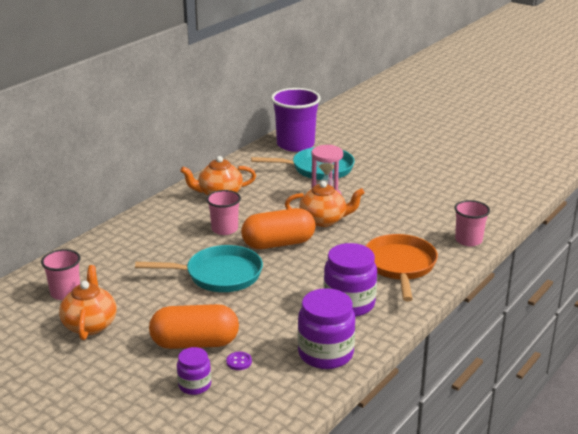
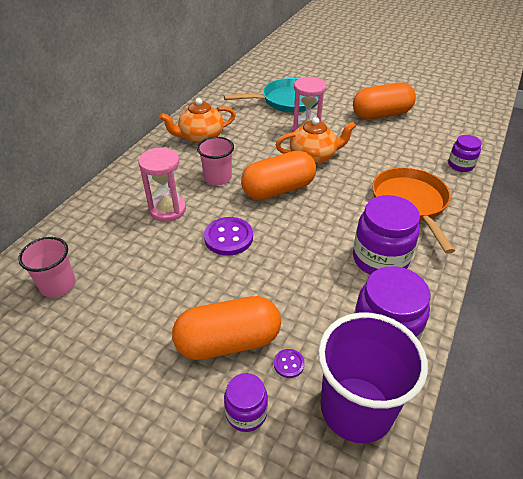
camera: 10 degrees left, 15 degrees up
(90, 324) = (95, 330): orange teapot -> none
(171, 249) = (167, 210): none -> pink hourglass
(219, 275) = (228, 237): turquoise pan -> purple button
(295, 144) = (257, 78): purple cup -> purple cup (356, 408)
(411, 189) = (381, 114): none -> orange capsule
(468, 240) = (460, 165): pink cup -> purple jar

